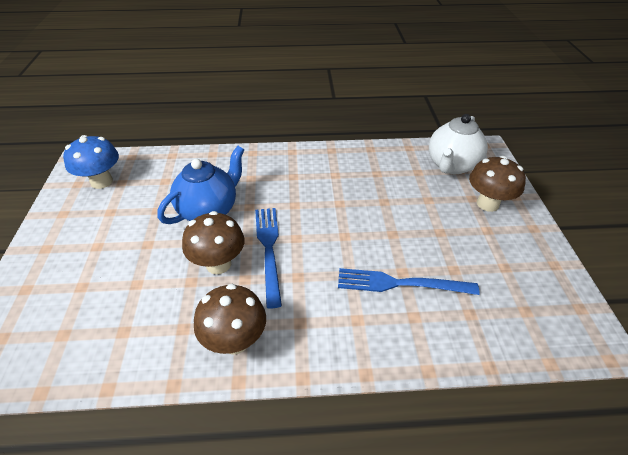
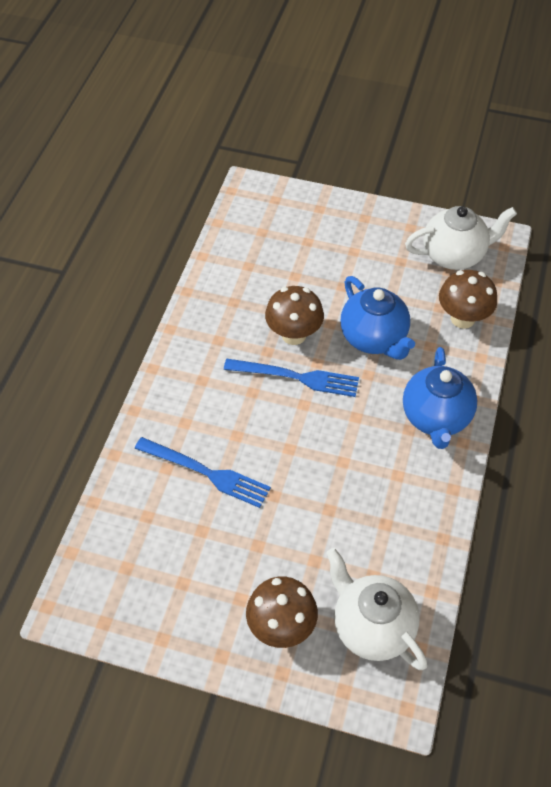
camera: 110 degrees right, 10 degrees up
(101, 182) = (454, 255): blue mushroom -> white teapot
(235, 341) = (205, 332): brown mushroom -> brown mushroom (462, 318)
(277, 165) = (436, 418): none -> blue teapot
(400, 283) = (206, 473): blue fork -> blue fork turned 90 degrees clockwise

